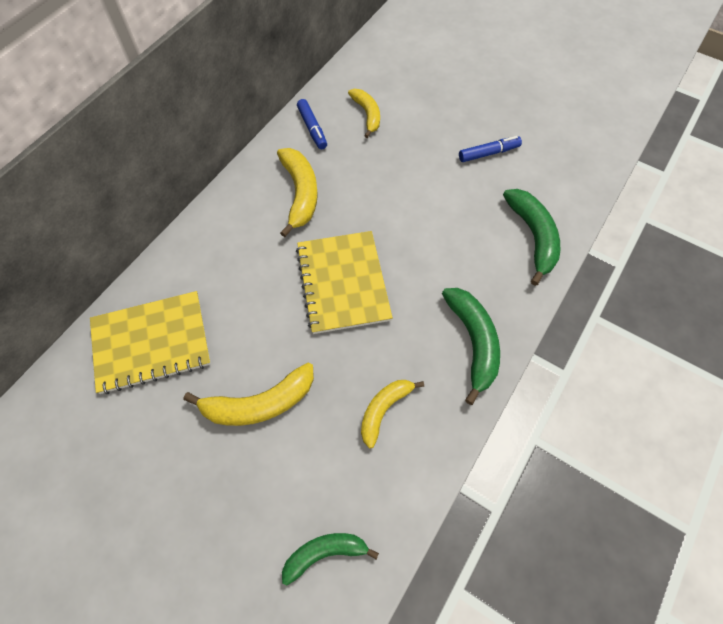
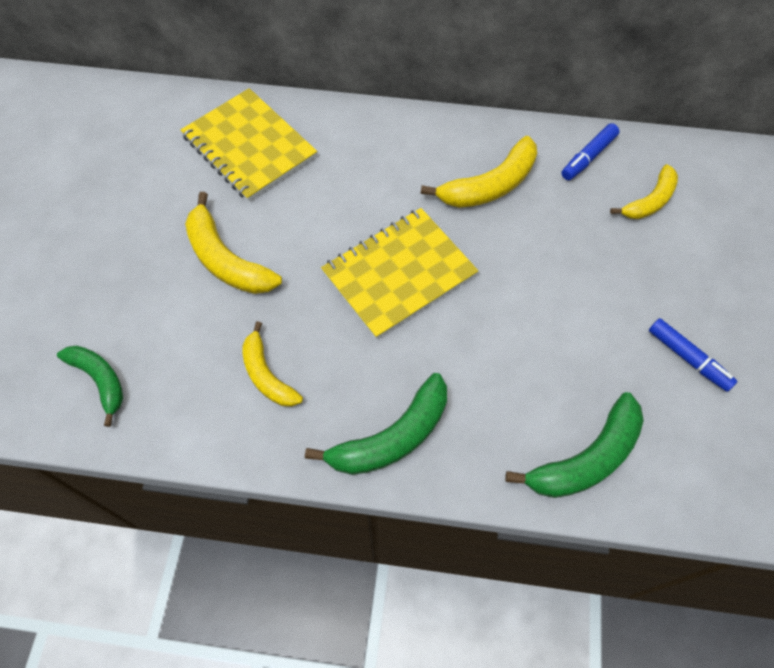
camera: 65 degrees right, 0 degrees up
(384, 410) = (267, 374): yellow banana -> yellow banana turned 135 degrees counterclockwise

